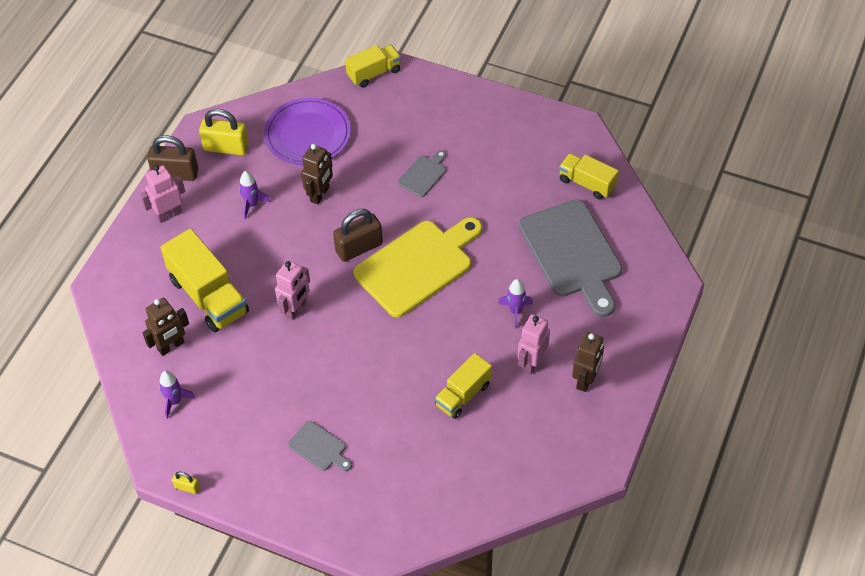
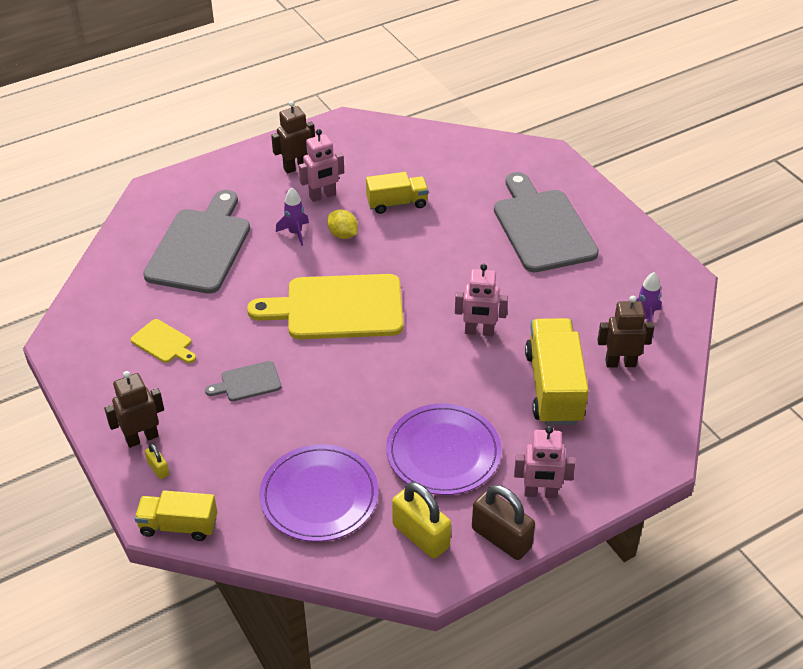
camera: 145 degrees left, 10 degrees down
(187, 487) = (671, 254): yellow padlock -> yellow padlock (158, 469)
(252, 204) = (443, 452): purple rocket -> purple plate
(296, 309) = (479, 332): pink robot -> pink robot turned 150 degrees counterclockwise
(319, 447) = (542, 227): grey cutting board -> grey cutting board, size x2.20
(320, 194) = (365, 422): brown robot -> brown robot (142, 438)
(359, 247) = (375, 351): brown padlock -> none
(477, 333) = (343, 235): none -> yellow lemon
(510, 167) = (163, 343): none -> yellow cutting board
(587, 183) = (118, 291): yellow truck -> none

